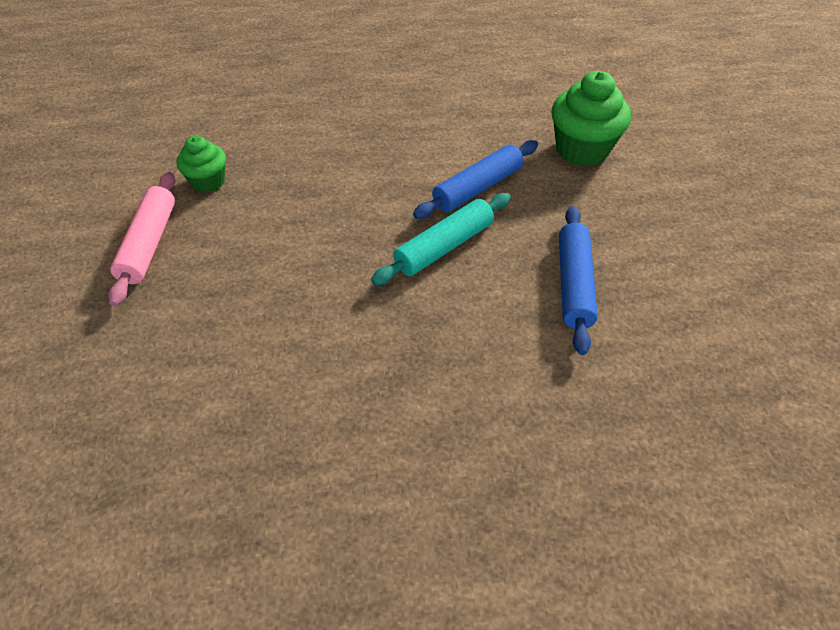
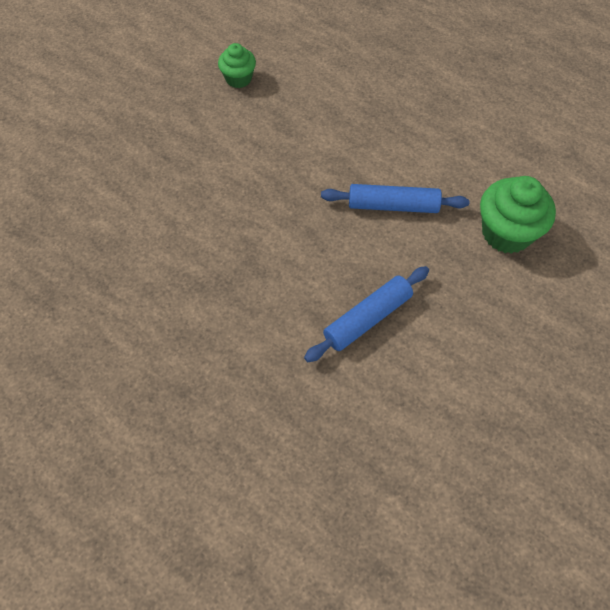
camera: 45 degrees right, 10 degrees up
(149, 244) = (167, 100): pink rolling pin -> none
(444, 247) = (320, 229): turquoise rolling pin -> none

